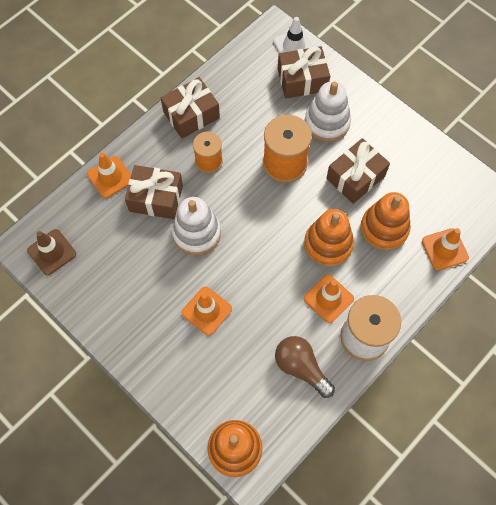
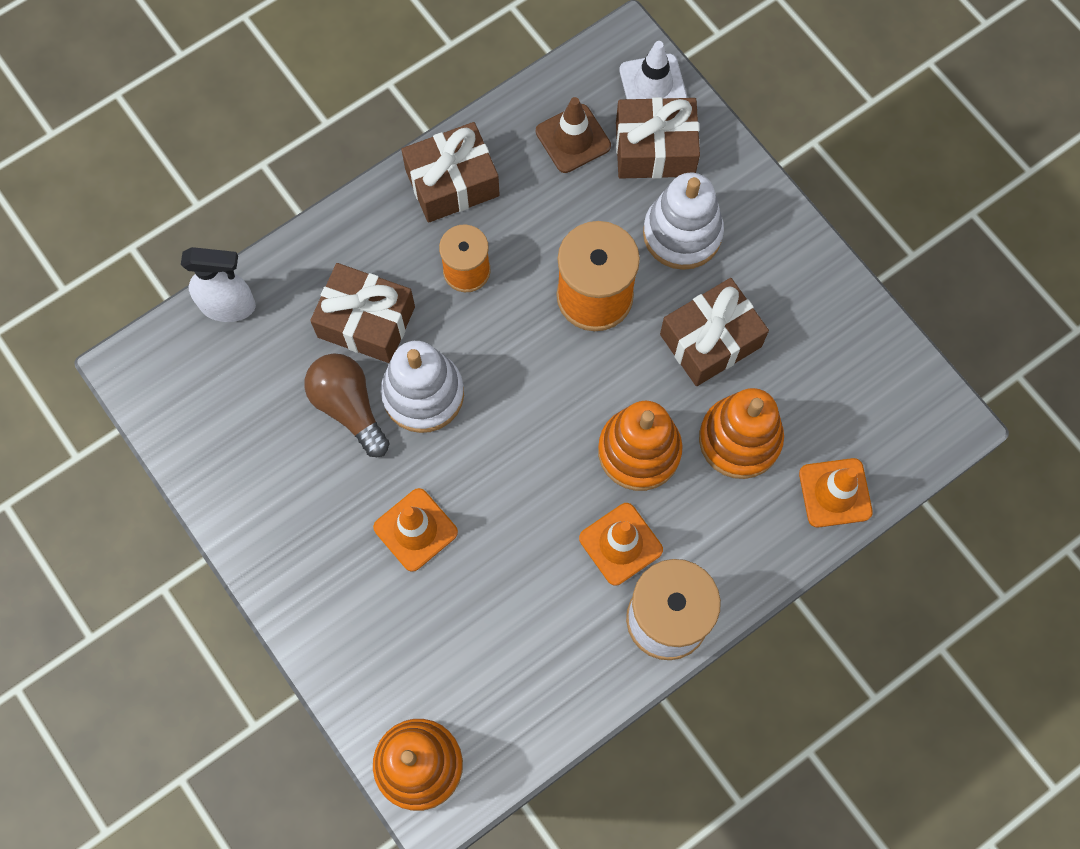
camera: 10 degrees right, 5 degrees up
(52, 252) = (179, 386): brown traffic cone -> brown traffic cone (573, 139)
(73, 202) = (229, 306): none -> white spray bottle
(110, 177) = (296, 272): orange traffic cone -> none
(301, 367) = (552, 652): brown light bulb -> brown light bulb (349, 407)

